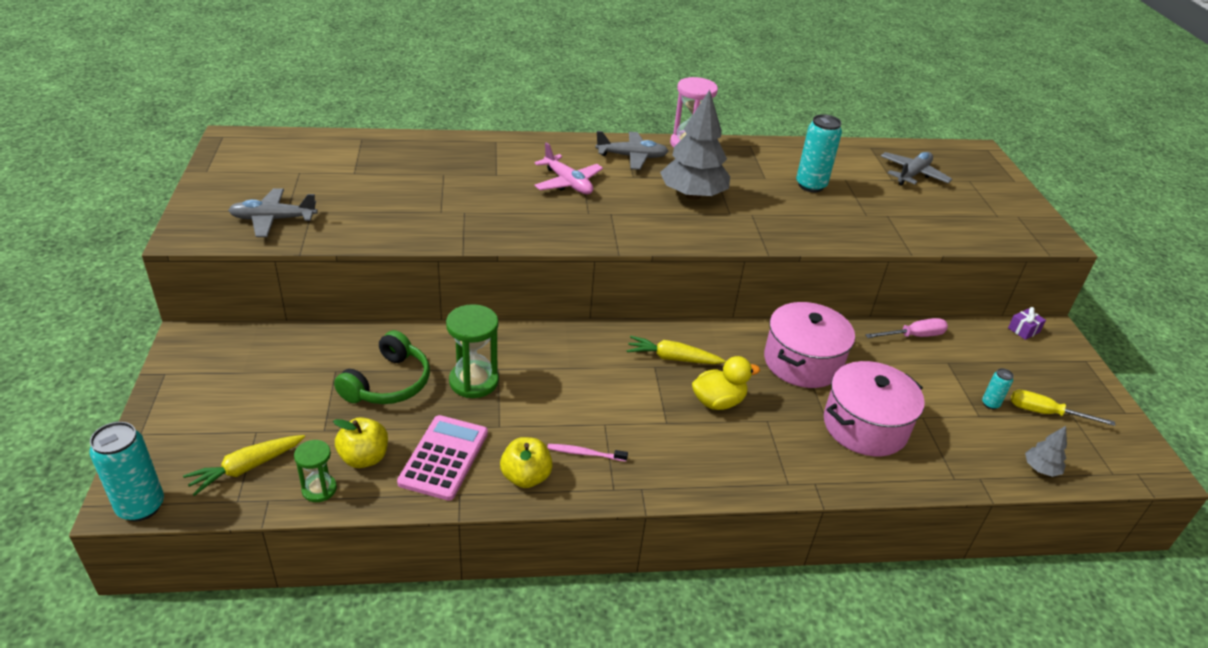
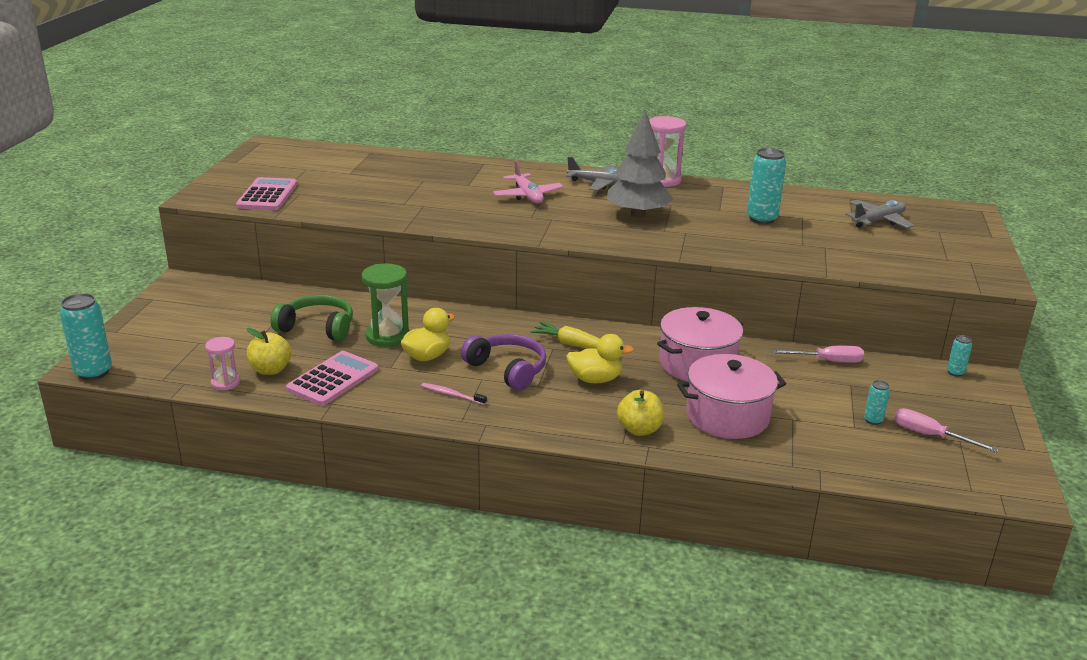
camera: 20 degrees right, 10 degrees down
(246, 468) = (179, 362): yellow carrot -> none
(273, 219) = (267, 195): grey plane -> pink calculator
(319, 489) = (225, 383): green hourglass -> pink hourglass
(388, 383) = (317, 328): green headphones -> green headphones turned 120 degrees counterclockwise
(526, 477) = (392, 401): yellow apple -> yellow apple (639, 429)
(531, 403) = (427, 356): none -> yellow duck
(624, 406) = (507, 370): none -> purple headphones
(1023, 330) = (955, 372): purple gift -> turquoise can
(1040, 469) = (891, 474): grey tree -> none
(1045, 413) = (930, 435): yellow screwdriver -> pink screwdriver

